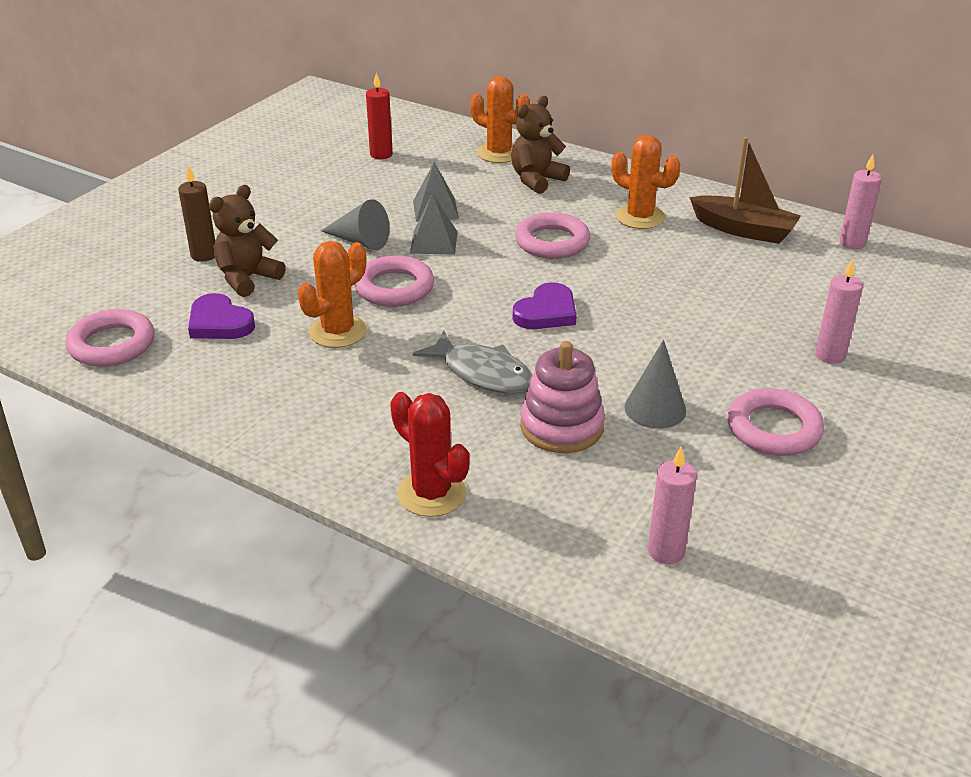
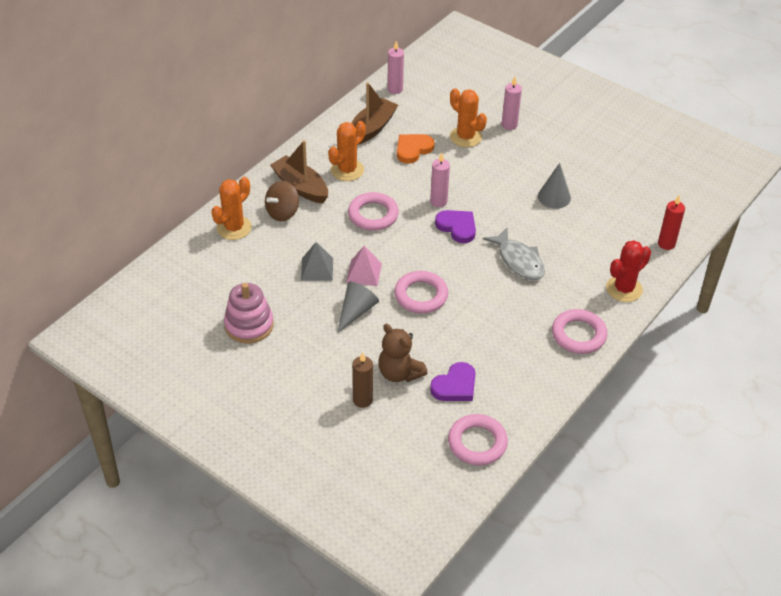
camera: 85 degrees left, 10 degrees up
(338, 332) = (471, 324): orange cactus -> orange cactus (465, 137)
(381, 154) = (218, 295): red candle -> red candle (666, 244)
(433, 242) = (364, 273): grey pyramid -> pink pyramid
(483, 373) = (519, 261): grey fish -> grey fish turned 105 degrees clockwise
(536, 180) = (282, 212): brown teddy bear -> brown spinning top
(561, 426) = (569, 234): pink stacking toy -> pink stacking toy (249, 325)
(591, 188) = (300, 187): none -> brown boat
(666, 551) = (661, 211): pink candle -> pink candle (438, 201)
(713, 266) = (413, 149): none -> orange heart
(774, 429) = (571, 158): pink ring -> pink ring (578, 335)

